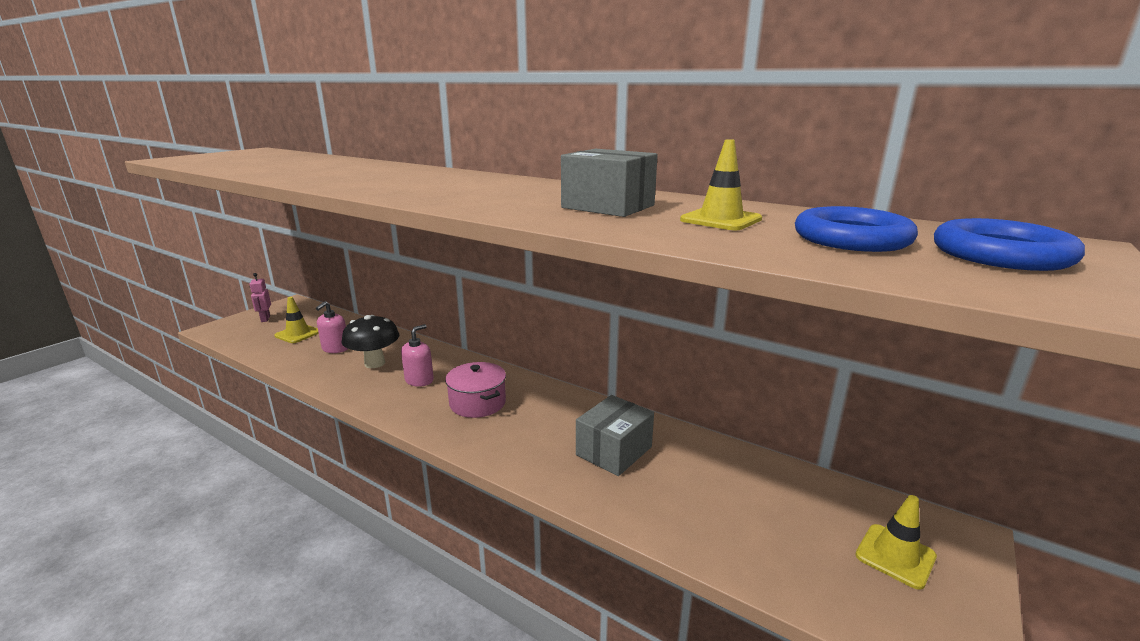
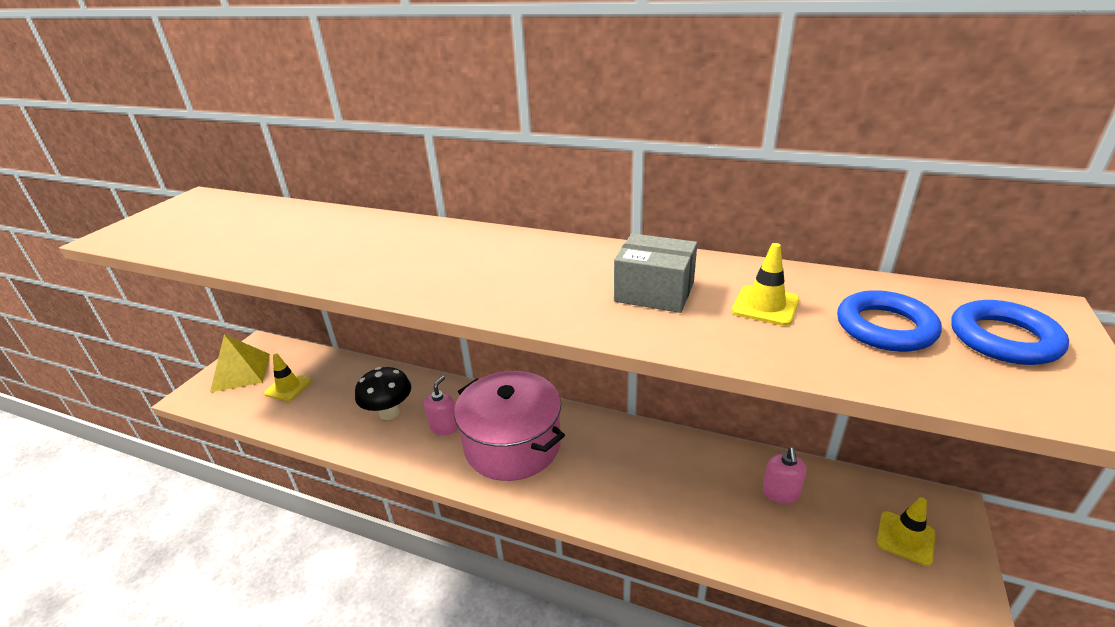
camera: 10 degrees left, 10 degrees up
(265, 319) = (241, 372): pink robot -> yellow pyramid
(335, 349) = (339, 400): pink soap dispenser -> pink soap dispenser (780, 493)
(477, 403) = (512, 444): pink pot -> pink pot, size x1.82
(614, 451) = (656, 477): grey box -> none

